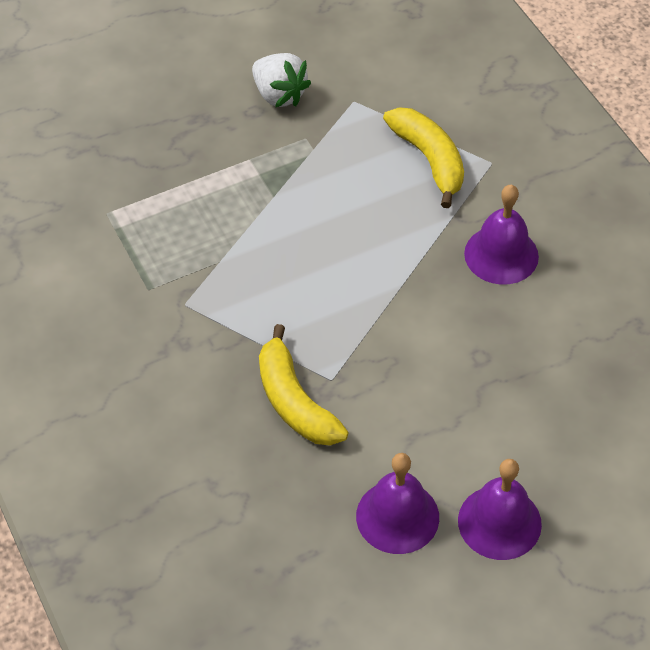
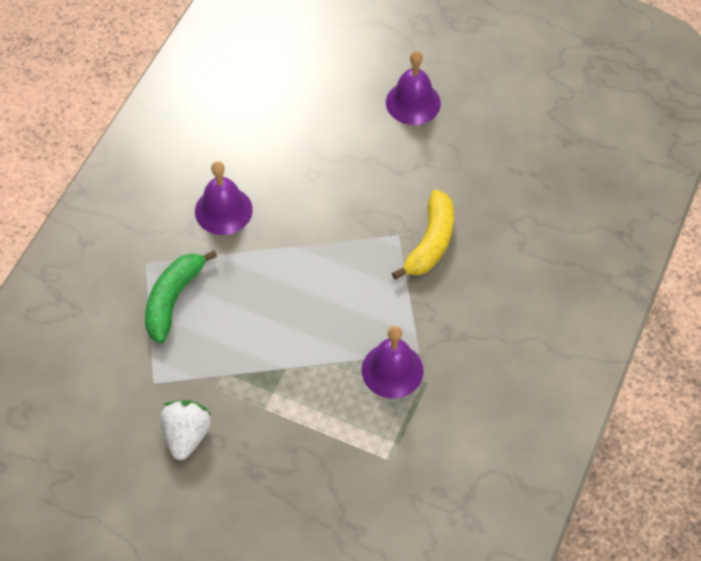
camera: 130 degrees left, 5 degrees up
(397, 516) = (454, 147): purple bell -> purple bell (392, 370)
(429, 160) = (173, 299): yellow banana -> green banana

